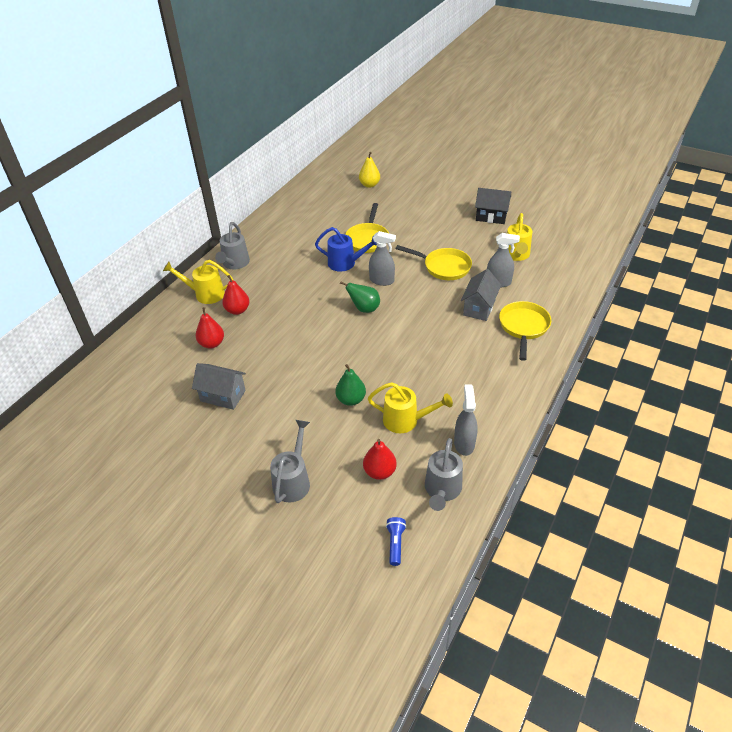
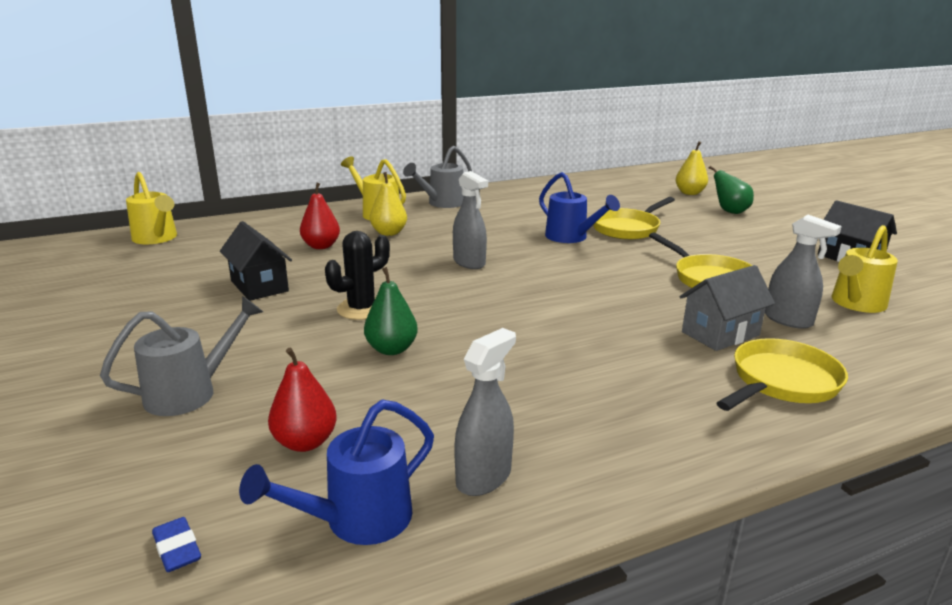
camera: 35 degrees right, 20 degrees down
(223, 396) = (259, 286): grey house -> black house
(237, 310) = (389, 233): red pear -> yellow pear
(302, 381) = (361, 309): none -> black cactus
(364, 309) = (539, 278): green pear -> green pear (730, 211)
(382, 280) = (598, 263): grey spray bottle -> grey spray bottle (469, 263)
(395, 544) = (177, 549): blue flashlight -> blue eraser
(406, 420) = (432, 404): yellow watering can -> yellow watering can (157, 239)
(442, 490) = (357, 520): grey watering can -> blue watering can

